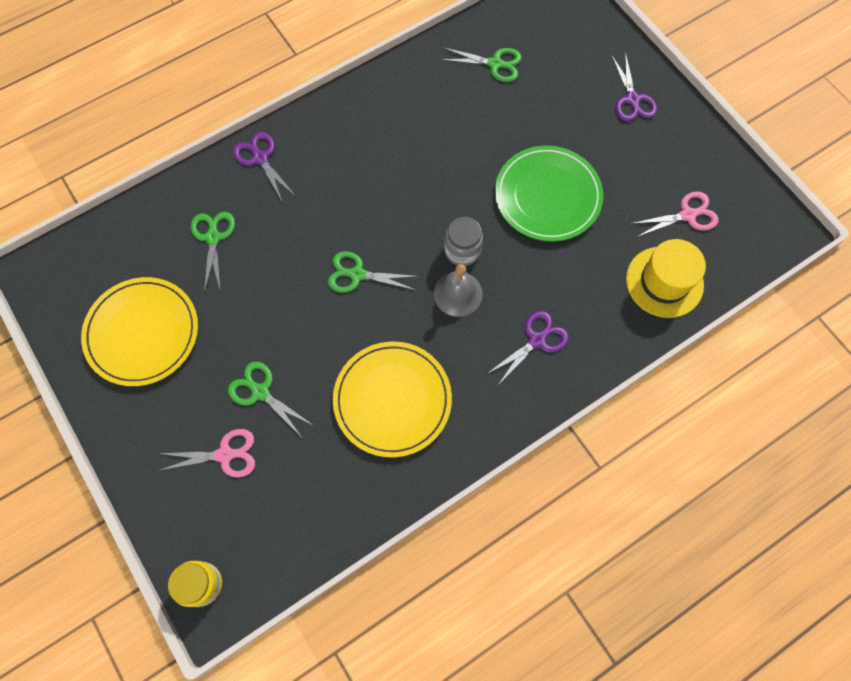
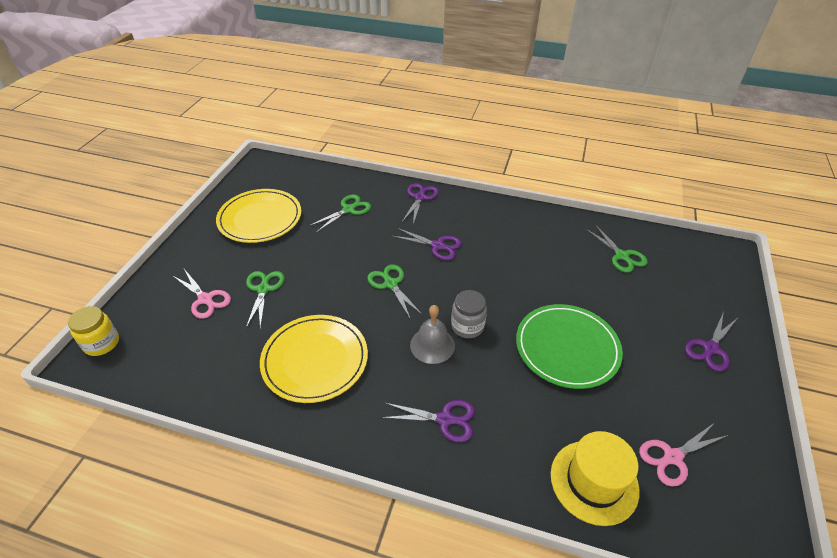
camera: 50 degrees right, 25 degrees down
(345, 197) = (437, 246): none -> purple scissors
(687, 215) = (672, 457): pink scissors -> pink scissors turned 120 degrees clockwise

